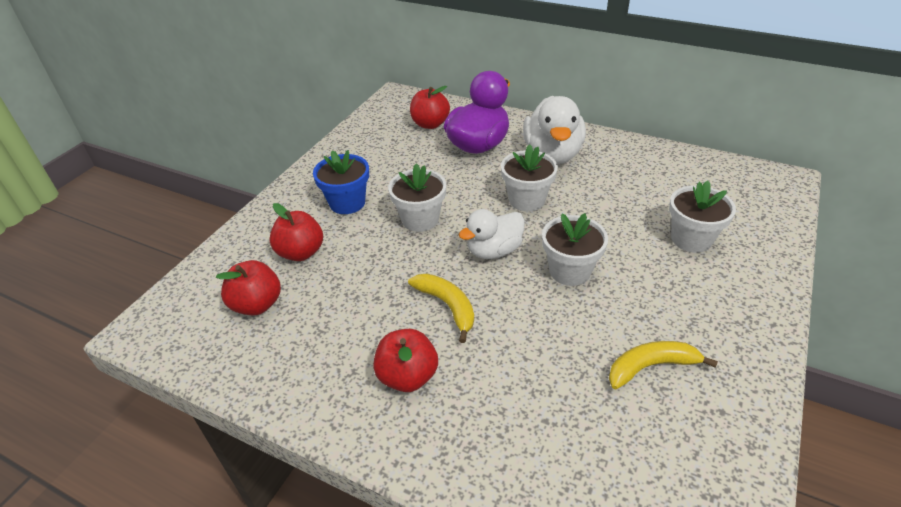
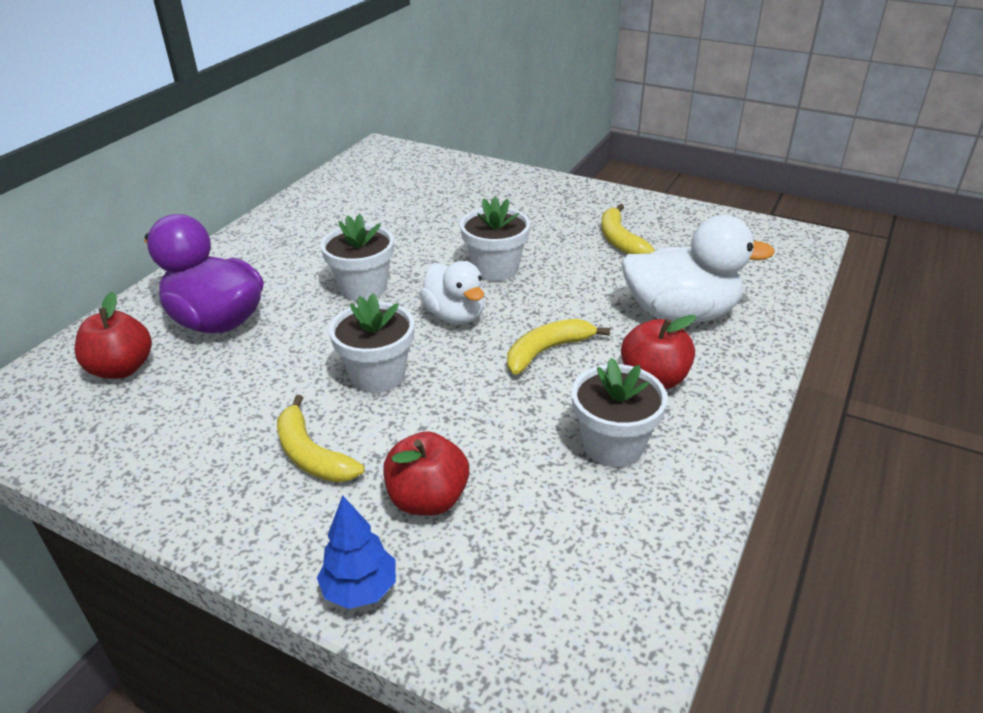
camera: 90 degrees left, 5 degrees down
(244, 234) = (360, 589): none -> blue tree
(257, 304) = (543, 537): red apple -> none
(347, 203) = (312, 455): blue flower pot -> yellow banana
(552, 154) = (273, 264): white duck -> white duck (681, 314)
(691, 239) = (457, 201): white flower pot -> white flower pot (613, 445)

